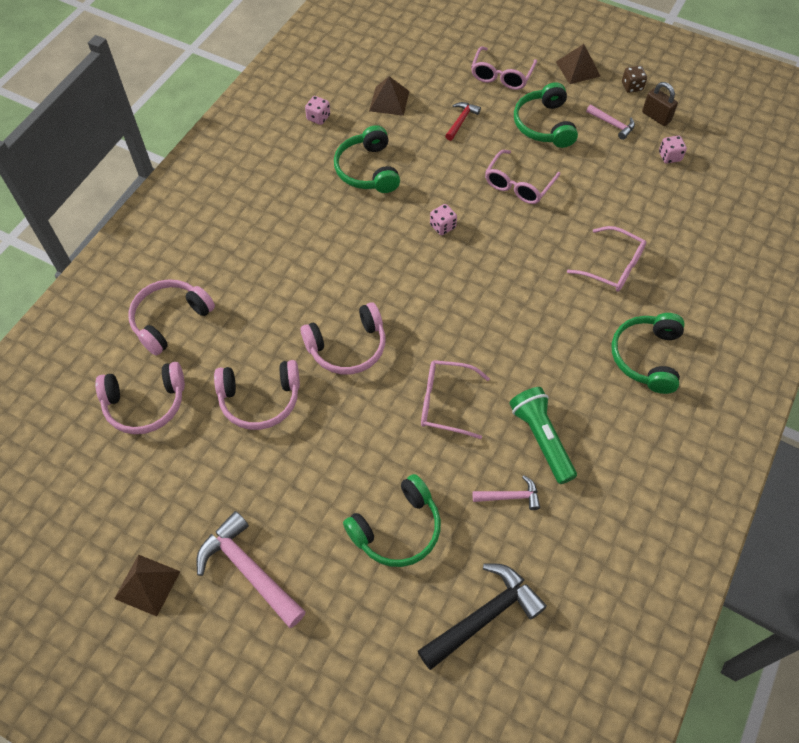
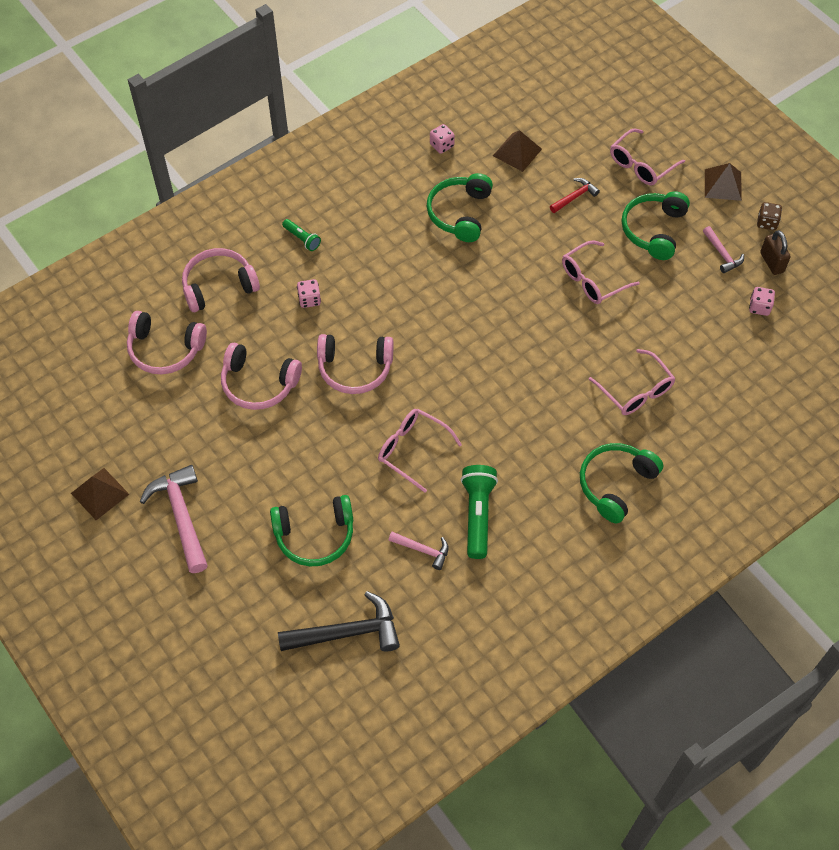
camera: 25 degrees right, 0 degrees up
(231, 245) = (302, 239): none -> green flashlight
(442, 226) = (499, 293): pink dice -> pink dice (309, 299)

